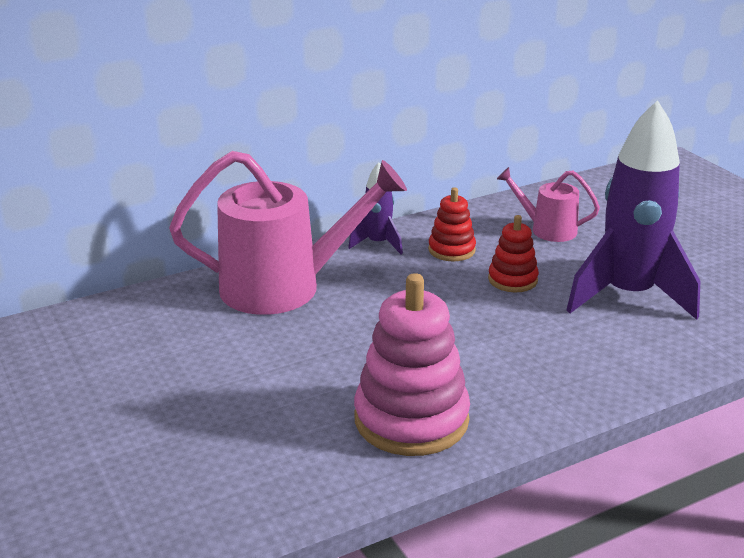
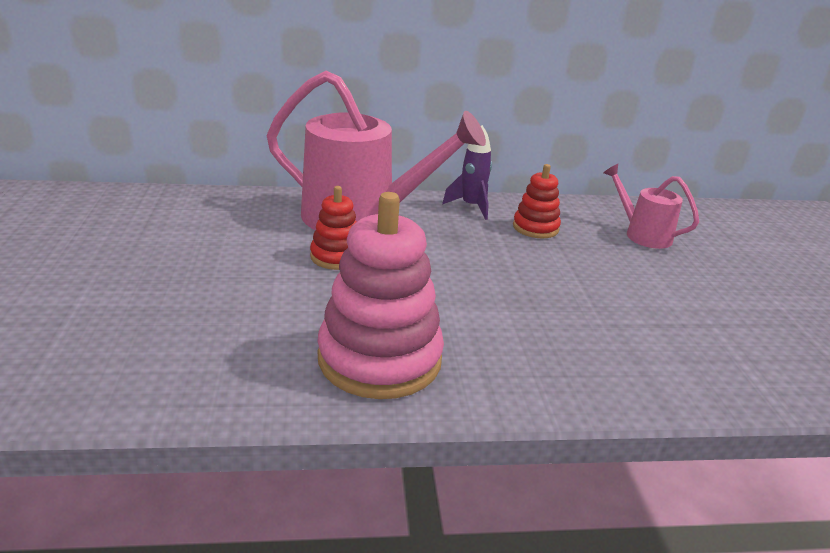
camera: 20 degrees right, 0 degrees up
(512, 280) = (577, 266): red stacking toy -> red stacking toy (336, 257)
(628, 295) = (693, 312): purple rocket -> none

